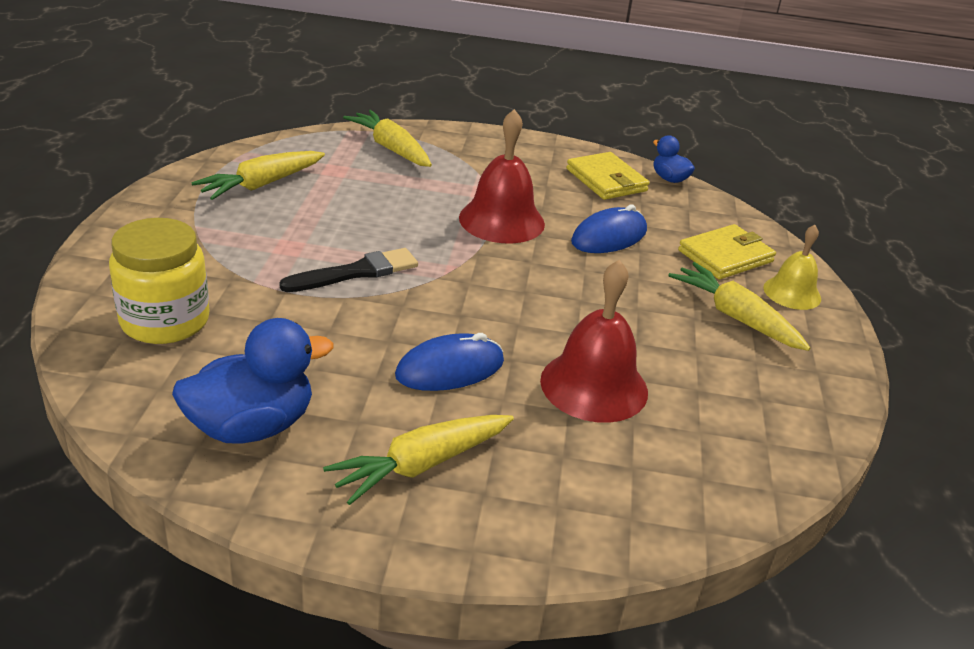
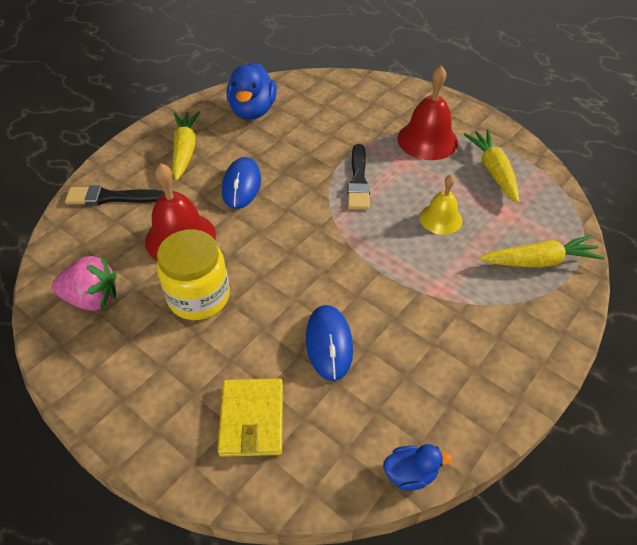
camera: 125 degrees right, 15 degrees up
(165, 321) = (352, 103): yellow jar -> yellow jar (199, 296)
(501, 220) = (388, 282): red bell -> red bell (427, 140)
(598, 499) = (111, 197): none -> black brush
(606, 180) = (428, 404): yellow wallet -> none
(735, 317) = (178, 362): yellow carrot -> none
(754, 417) = (92, 299): none -> pink strawberry
(792, 293) = (172, 433): yellow bell -> yellow bell (441, 219)

